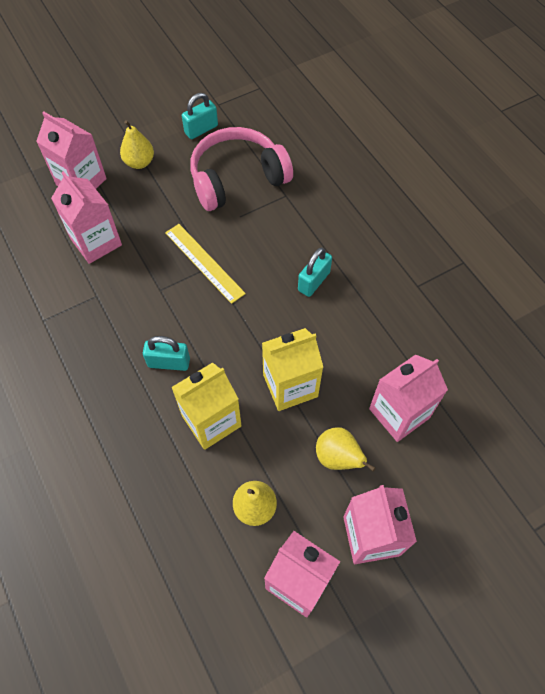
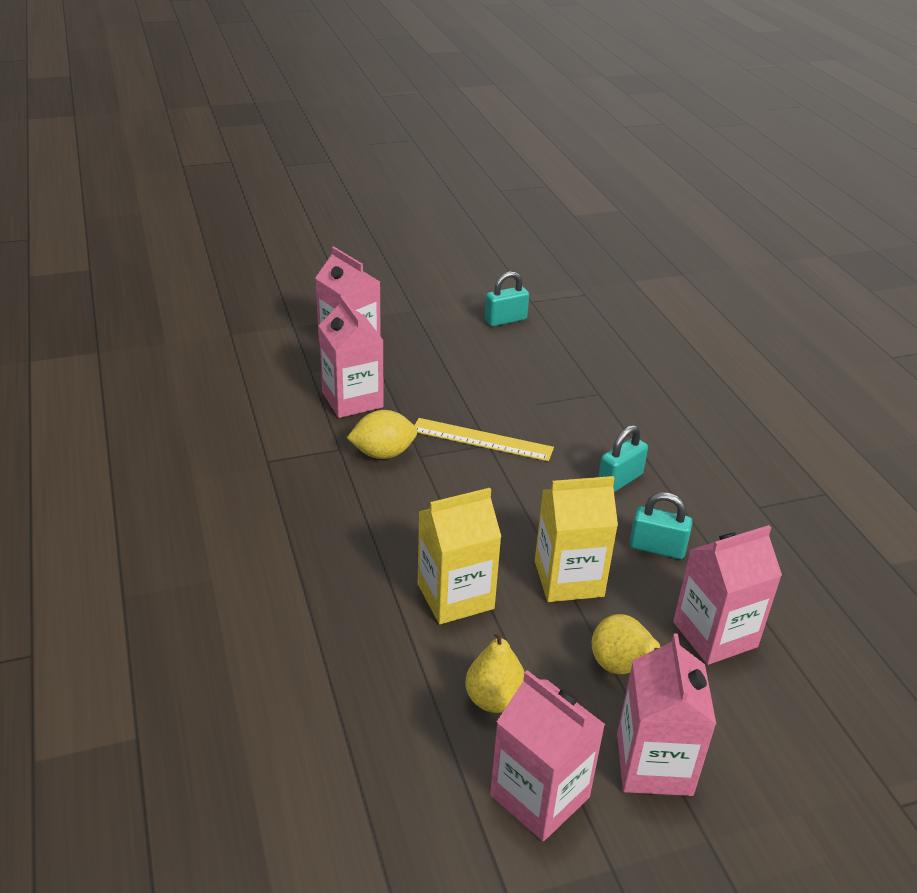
camera: 10 degrees right, 25 degrees down
(131, 293) = (383, 453): none -> yellow lemon
(139, 162) = (423, 337): yellow pear -> none
(169, 362) = (414, 528): turquoise padlock -> turquoise padlock (657, 548)
(204, 262) = (482, 439): yellow ruler -> yellow ruler turned 45 degrees counterclockwise
(237, 178) = (540, 369): pink headphones -> none

